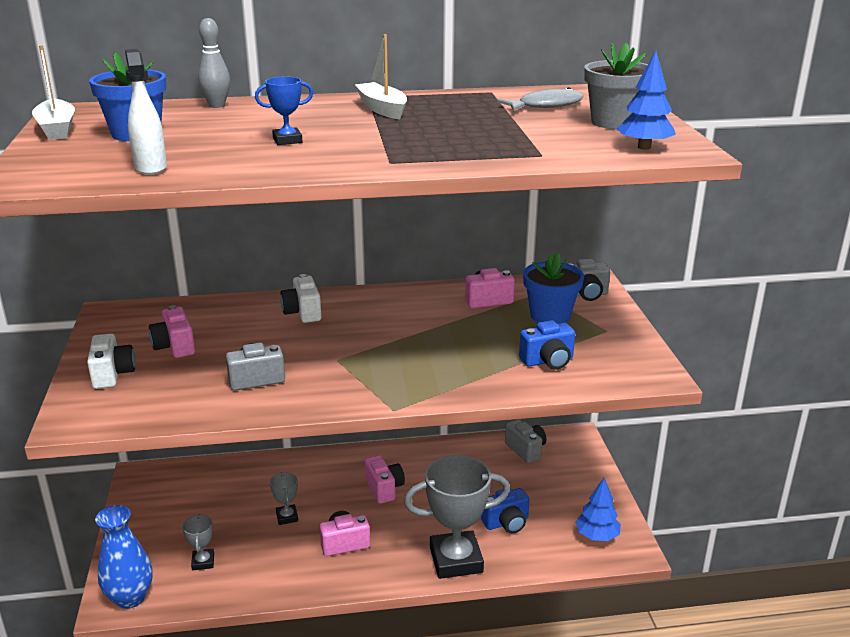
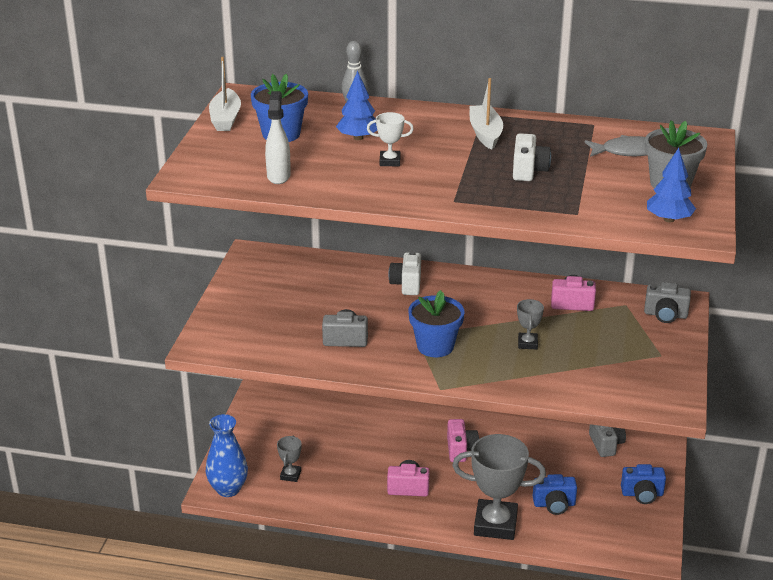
camera: 20 degrees right, 5 degrees up
(112, 374) = (239, 312): white camera -> white camera (528, 171)
(174, 346) = (293, 296): pink camera -> none
(287, 140) = (390, 161): blue trophy -> white trophy
(287, 517) = (369, 455): grey trophy -> grey trophy (527, 343)
(548, 361) = (590, 373): blue camera -> blue camera (642, 494)
(550, 316) = (619, 330): blue flower pot -> blue flower pot (435, 346)
(597, 536) = (629, 535): blue tree -> blue tree (358, 138)

